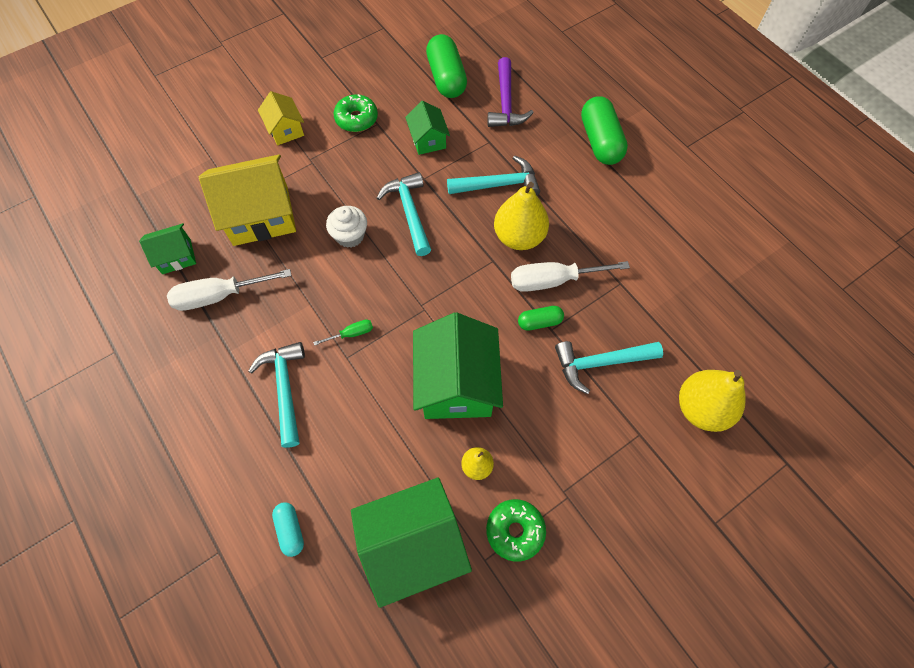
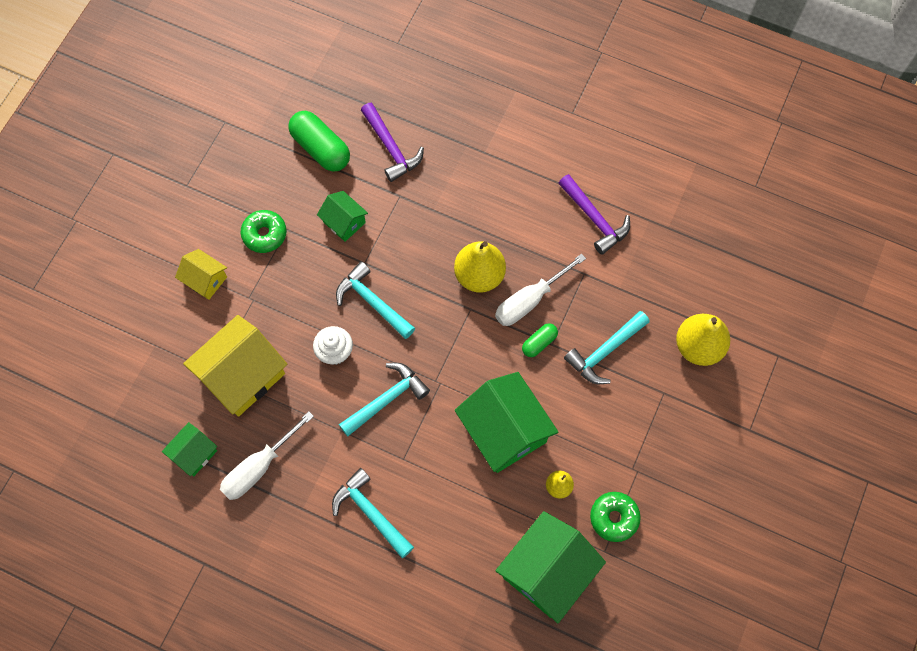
camera: 30 degrees left, 5 degrees up
(290, 530) = (449, 615): turquoise capsule -> none
(351, 334) = (394, 437): green screwdriver -> none
(498, 184) = (433, 234): turquoise hammer -> turquoise hammer (386, 399)
(600, 141) = (496, 146): green capsule -> none
(658, 241) = (594, 219): none -> purple hammer

